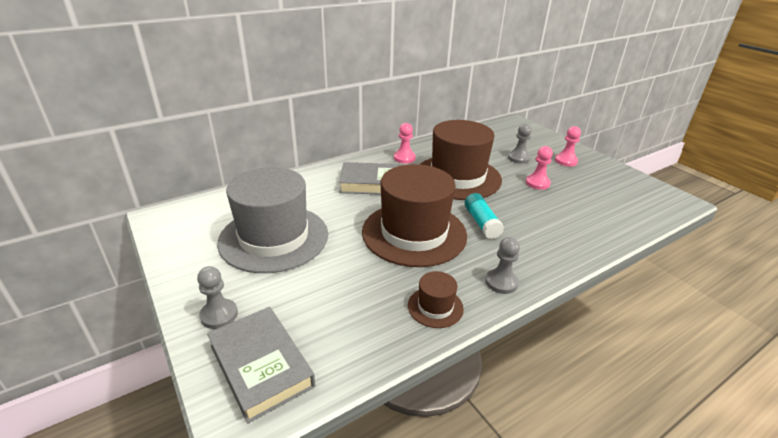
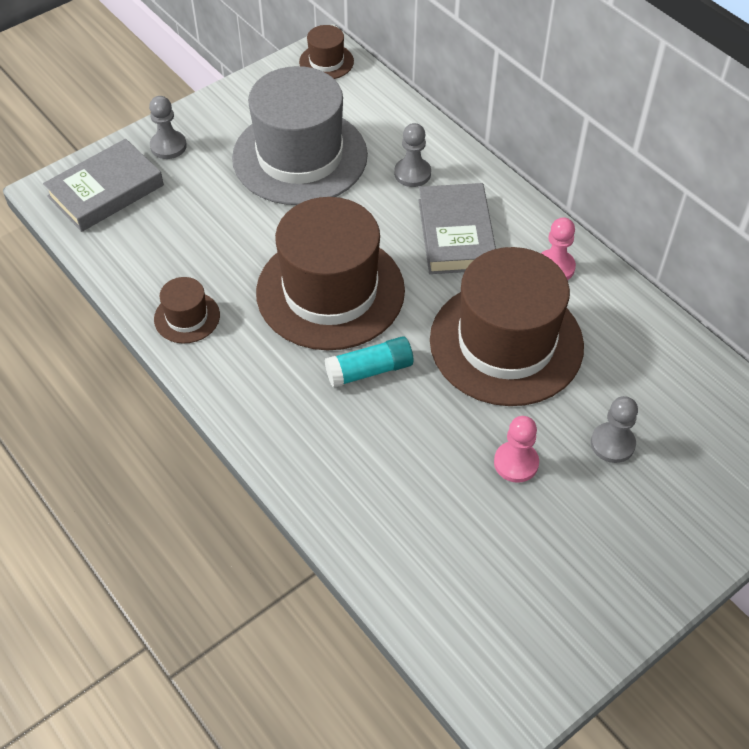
camera: 85 degrees right, 20 degrees up
(172, 218) = (326, 62): none -> brown hat
(501, 282) = (234, 385): grey pawn -> grey pawn (412, 173)
(566, 161) = (627, 529): pink pawn -> none

